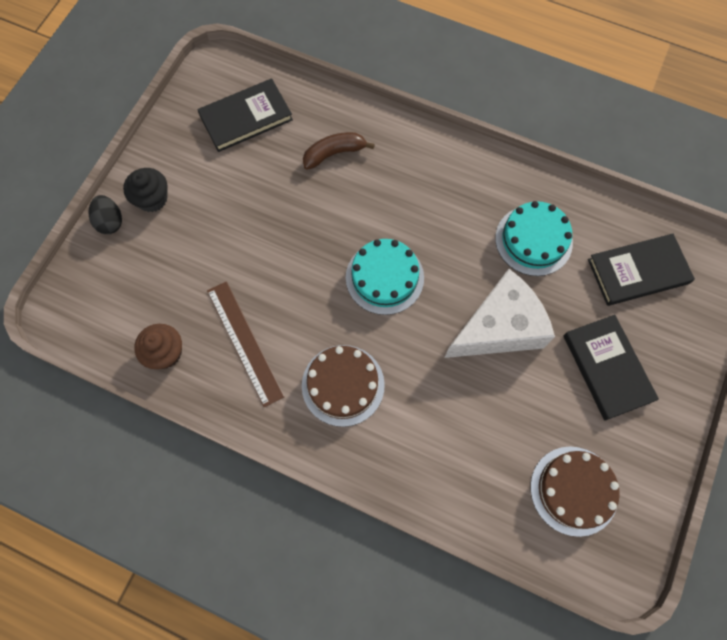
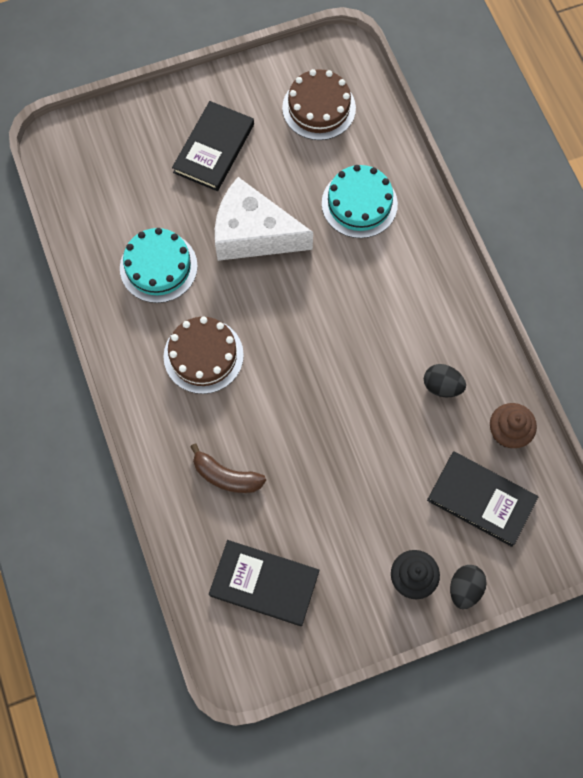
camera: 135 degrees left, 0 degrees up
(245, 342) = (442, 386): brown ruler -> black egg
(343, 385) = (400, 294): brown cake -> brown cake (203, 355)
(384, 277) = (294, 339): turquoise cake -> turquoise cake (359, 204)
(638, 271) = (116, 182): black book -> black book (481, 499)

